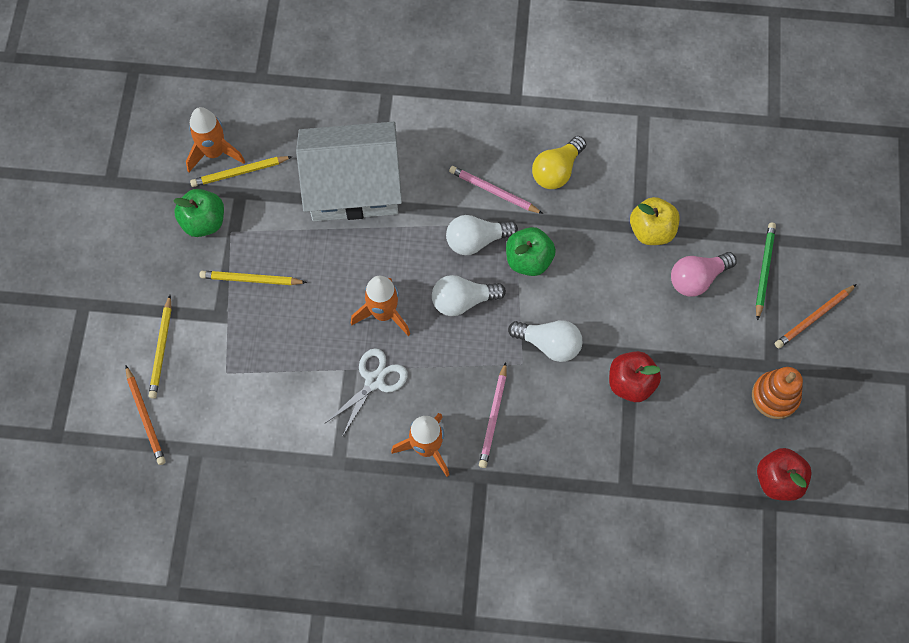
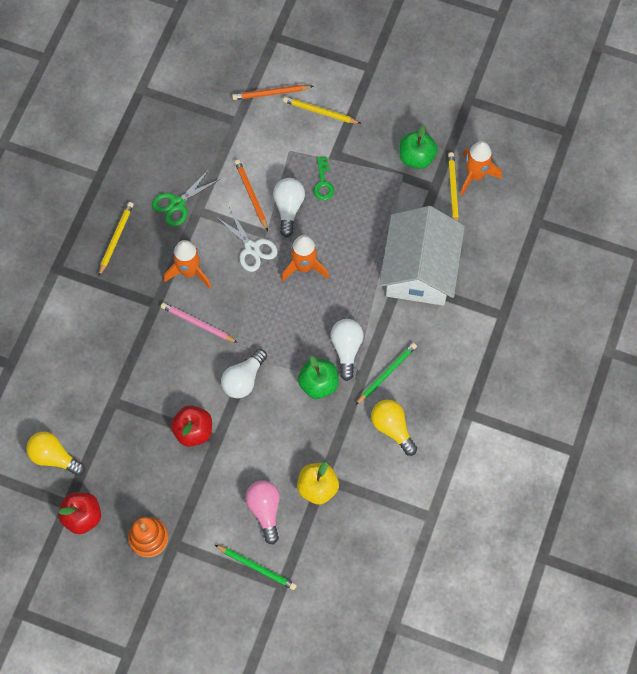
camera: 105 degrees right, 0 degrees up
(251, 279) = (358, 181): yellow pencil -> yellow pencil (116, 238)
(263, 320) = (323, 182): none -> green key
(335, 490) = (177, 204): none -> green scissors
(463, 301) = (298, 326): white light bulb -> white light bulb (288, 208)
(493, 191) = (386, 373): pink pencil -> green pencil
(718, 538) = (54, 457): none -> yellow light bulb
(814, 317) = (204, 593): orange pencil -> orange pencil (251, 195)

